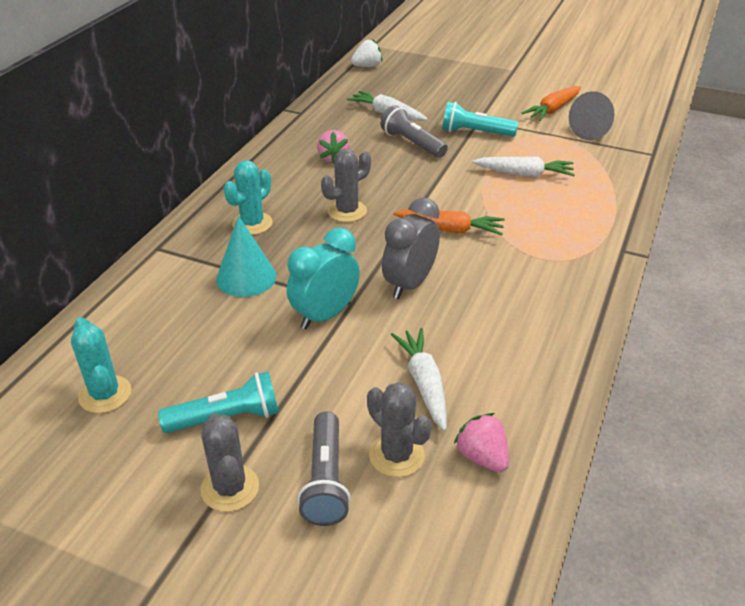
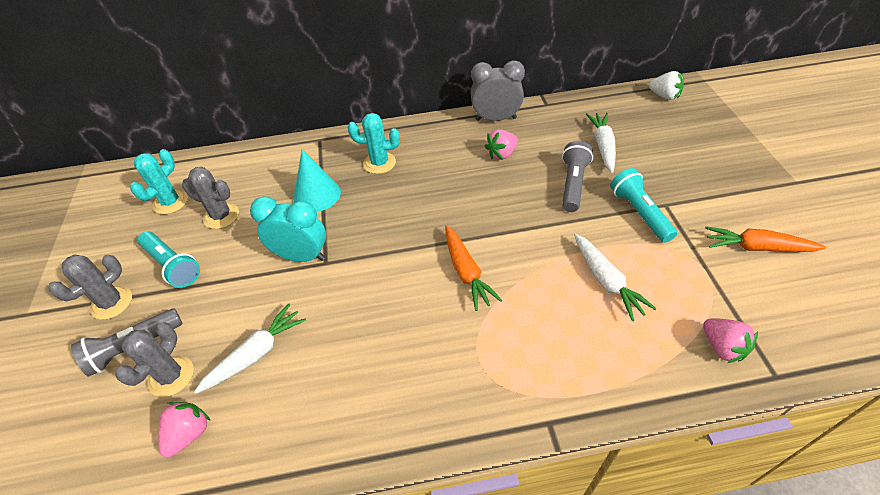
camera: 60 degrees right, 10 degrees up
(347, 211) = (437, 199): grey cactus -> grey cactus (221, 216)
(409, 284) = (371, 284): grey clock -> grey clock (496, 119)
(593, 130) = (758, 299): grey cone -> none
(618, 160) = (722, 347): none -> pink strawberry

